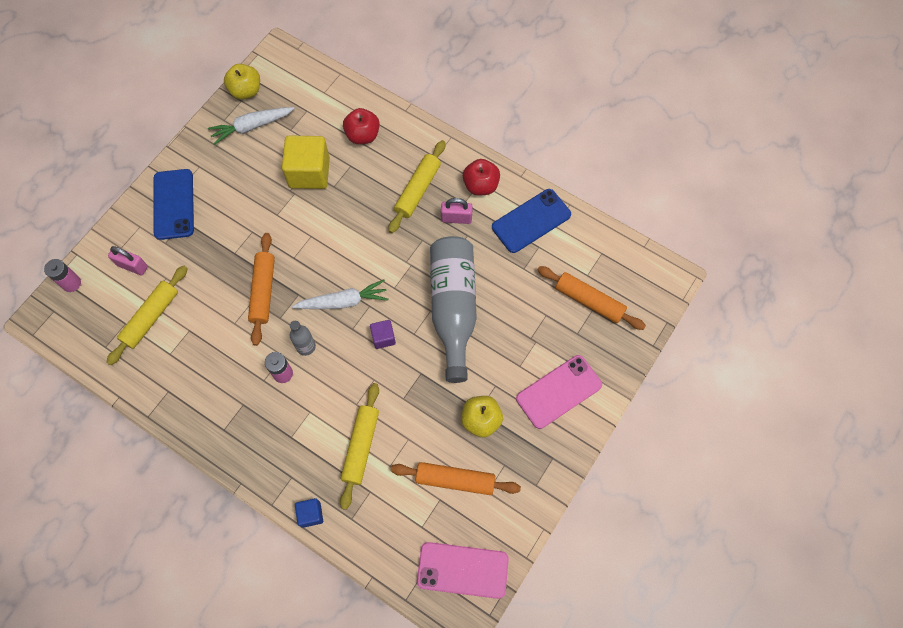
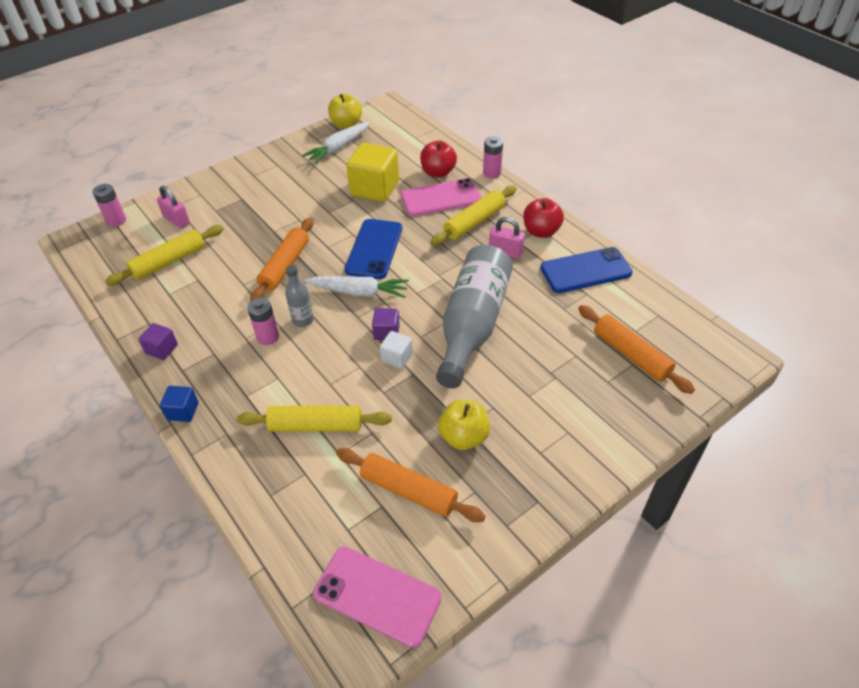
camera: 20 degrees right, 20 degrees down
(173, 204) = (239, 185): blue phone -> blue phone (374, 249)
(195, 414) = (162, 349): none -> purple cube
(252, 126) = (339, 148): white carrot -> white carrot turned 45 degrees counterclockwise
(311, 514) = (228, 477): blue cube -> blue cube (183, 411)
(361, 446) = (316, 425): yellow rolling pin -> yellow rolling pin turned 60 degrees clockwise
(401, 361) = (397, 357): none -> white cube
(414, 123) = (492, 173): none -> pink battery
(559, 392) = (567, 433): pink phone -> pink phone (441, 198)

